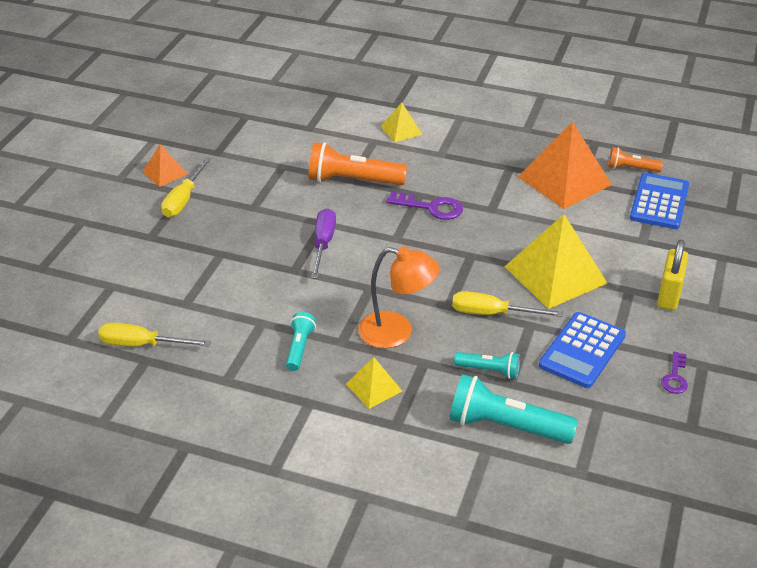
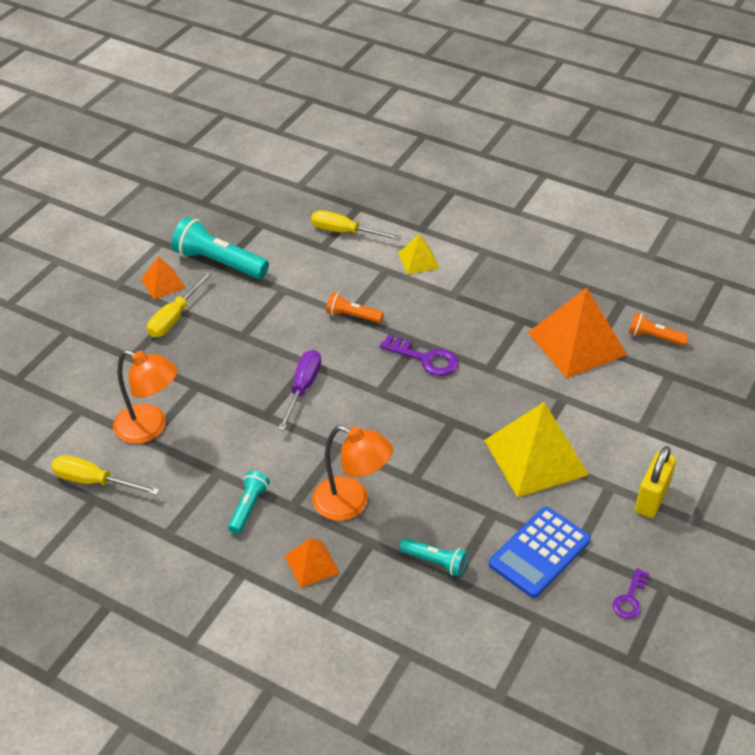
camera: 10 degrees right, 5 degrees up
(185, 293) = (150, 428): none -> orange lamp
(353, 180) = (352, 316): orange flashlight -> orange flashlight, size x0.55
(373, 387) = (312, 564): yellow pyramid -> orange pyramid
(492, 313) = (456, 495): yellow screwdriver -> yellow screwdriver (345, 232)
(506, 426) = (435, 629): turquoise flashlight -> turquoise flashlight (219, 262)
(659, 202) = (673, 382): blue calculator -> none

